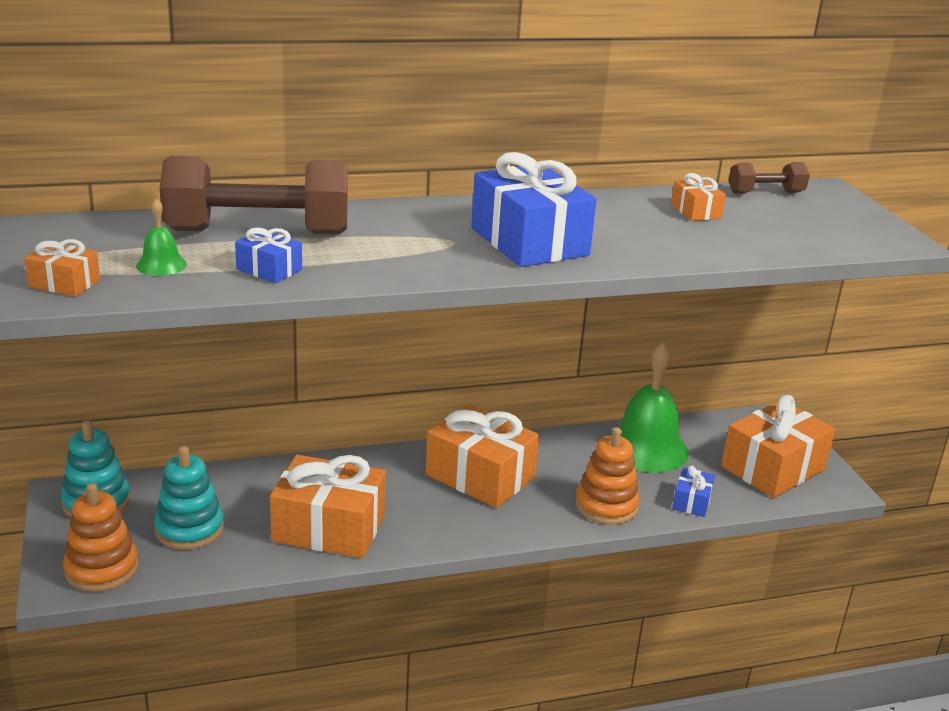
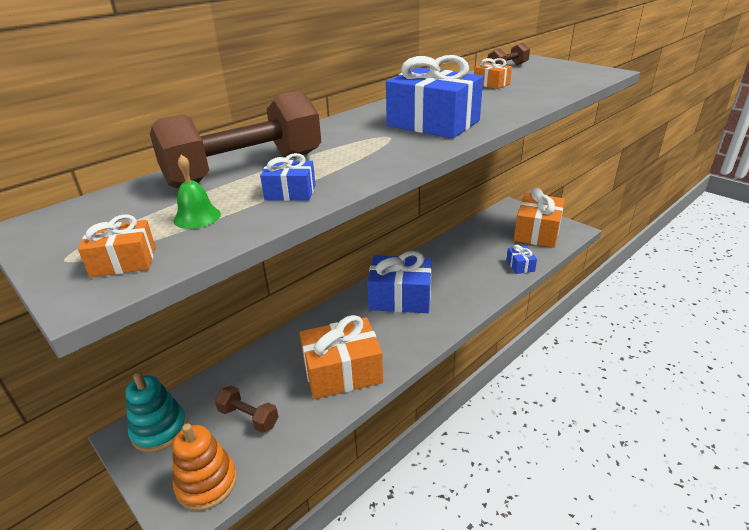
camera: 25 degrees left, 5 degrees up
(189, 529) = (248, 417): turquoise stacking toy -> brown dumbbell
(480, 476) = (400, 297): orange gift -> blue gift
(606, 506) = (482, 286): orange stacking toy -> none
(646, 448) = (469, 245): green bell -> none

